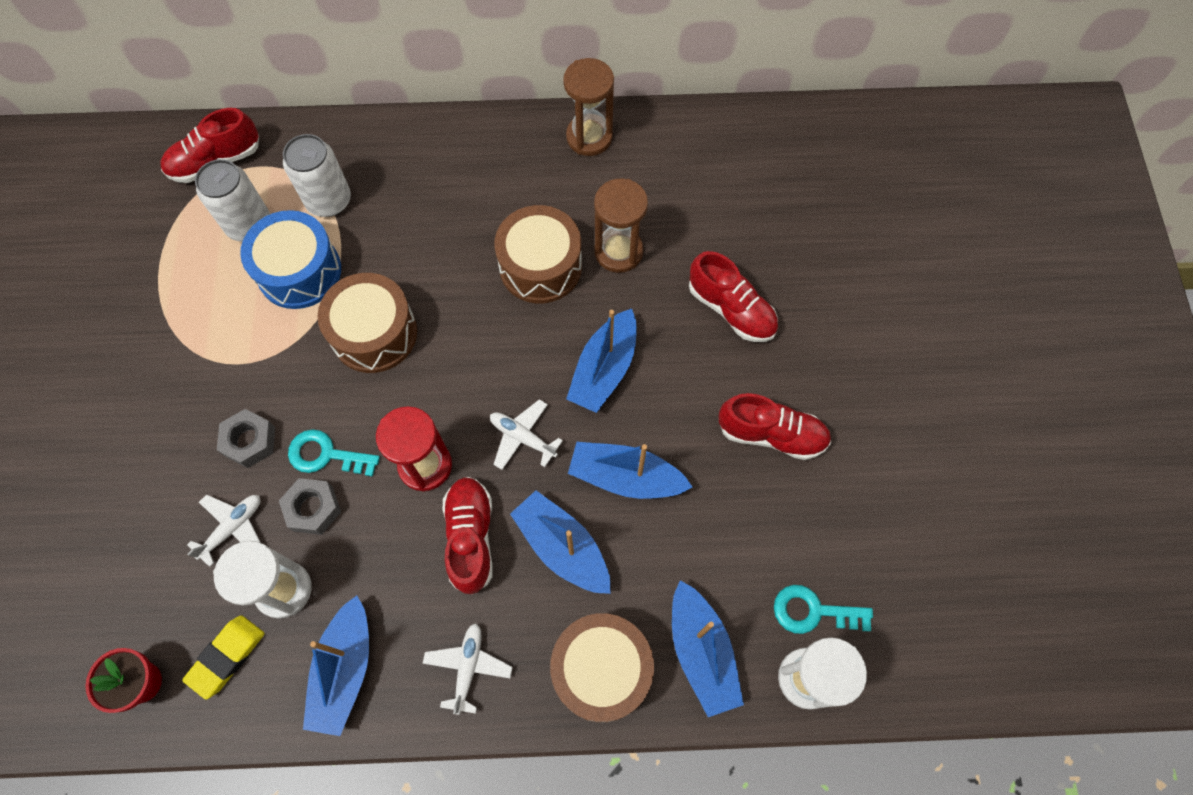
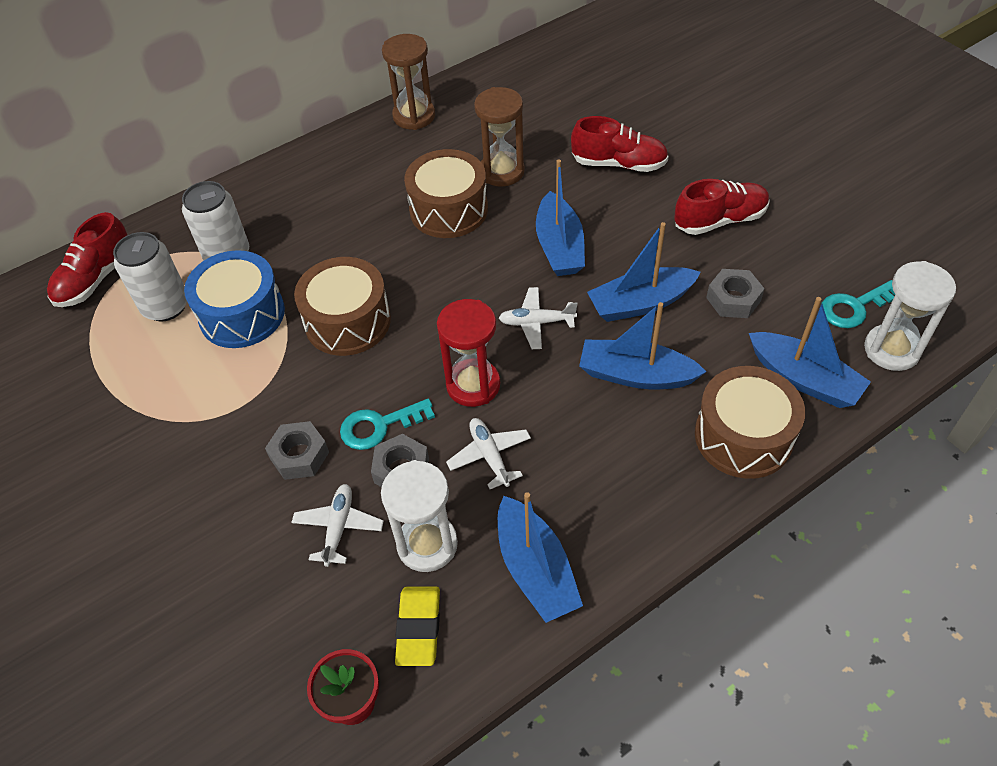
camera: 30 degrees left, 15 degrees down
(468, 667) = (638, 500): white plane -> white plane (490, 456)
(471, 537) = (556, 411): red shoe -> none
(710, 528) = (733, 299): none -> grey nut

